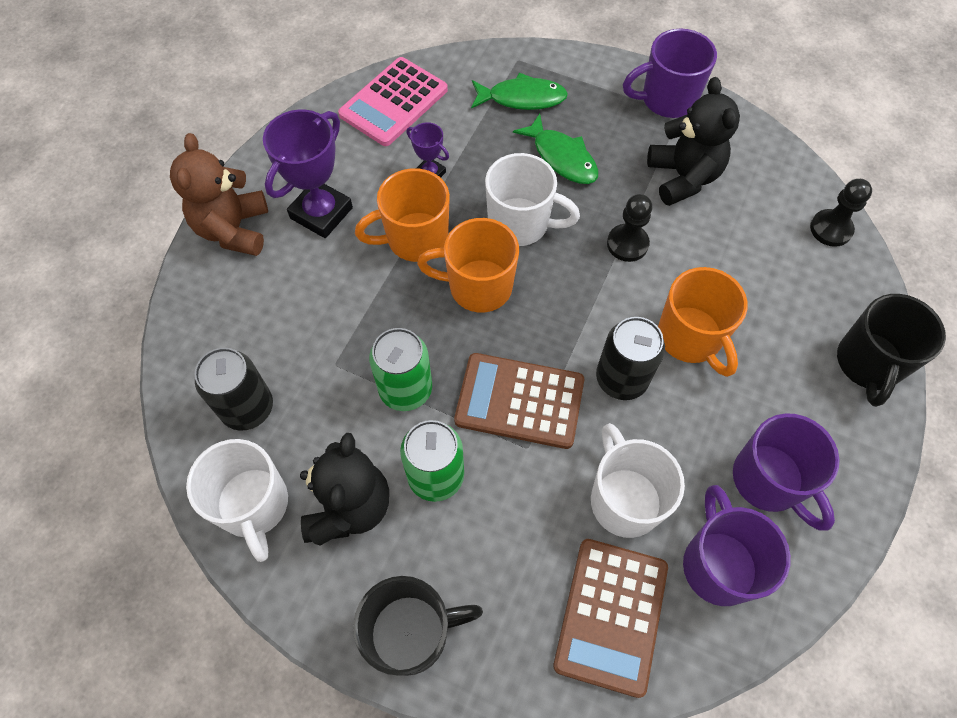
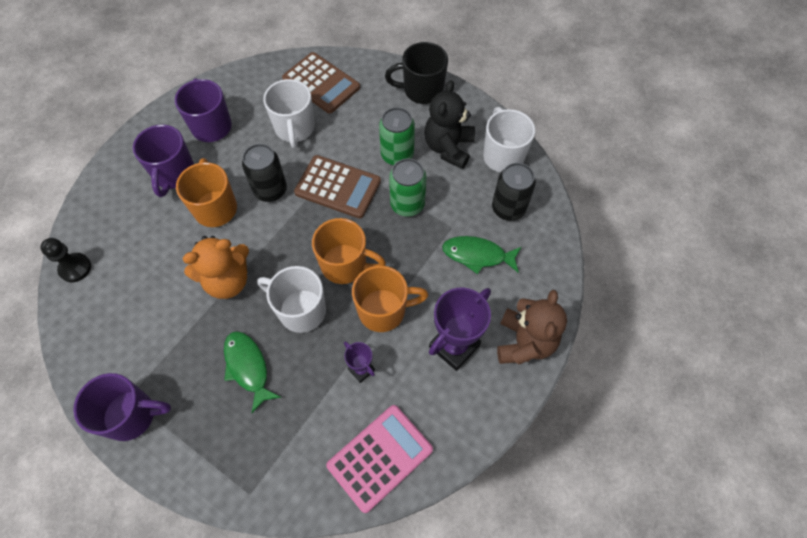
camera: 170 degrees left, 0 degrees up
(522, 98) = (260, 441): green fish -> green fish (477, 255)
(611, 615) = (321, 83): brown calculator -> brown calculator turned 105 degrees clockwise
(627, 244) = (227, 280): black pawn -> orange teddy bear
(683, 177) = (159, 331): black teddy bear -> none
(718, 564) = (258, 95): purple mug -> purple mug (174, 174)
(868, 364) = (115, 175): black mug -> none

